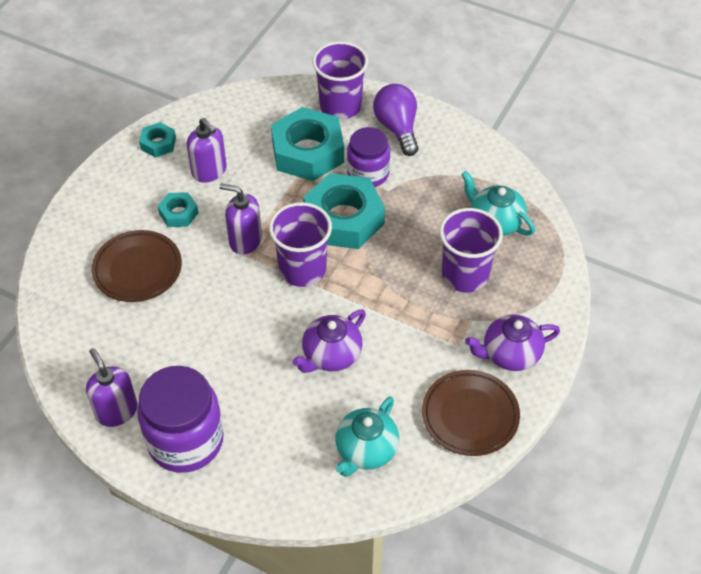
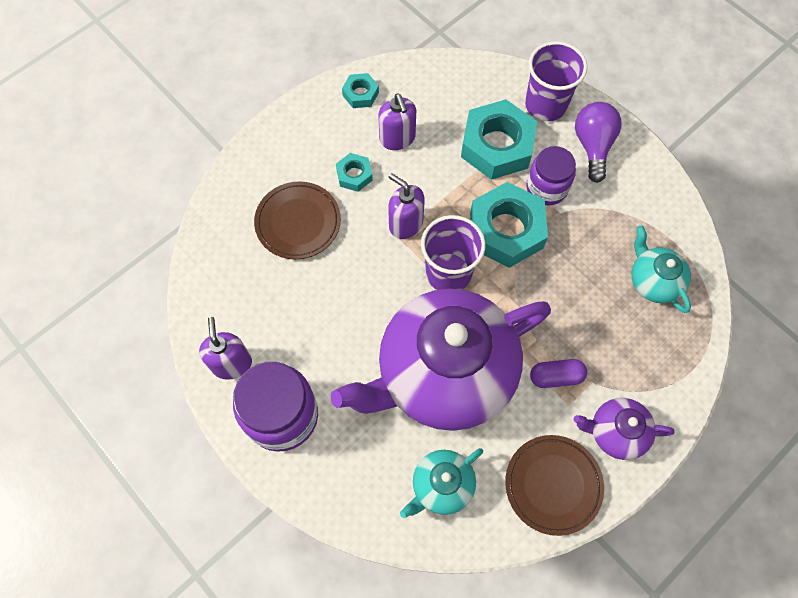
camera: 20 degrees right, 15 degrees up
(331, 355) = (443, 373): purple teapot -> purple teapot, size x2.31
(437, 325) = (556, 376): none -> purple capsule
(465, 275) = (602, 330): purple cup -> none

